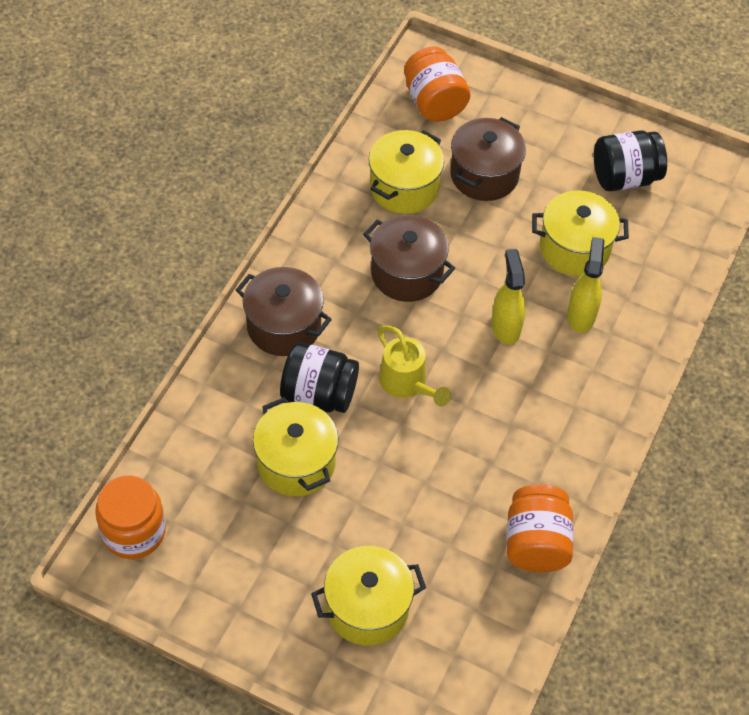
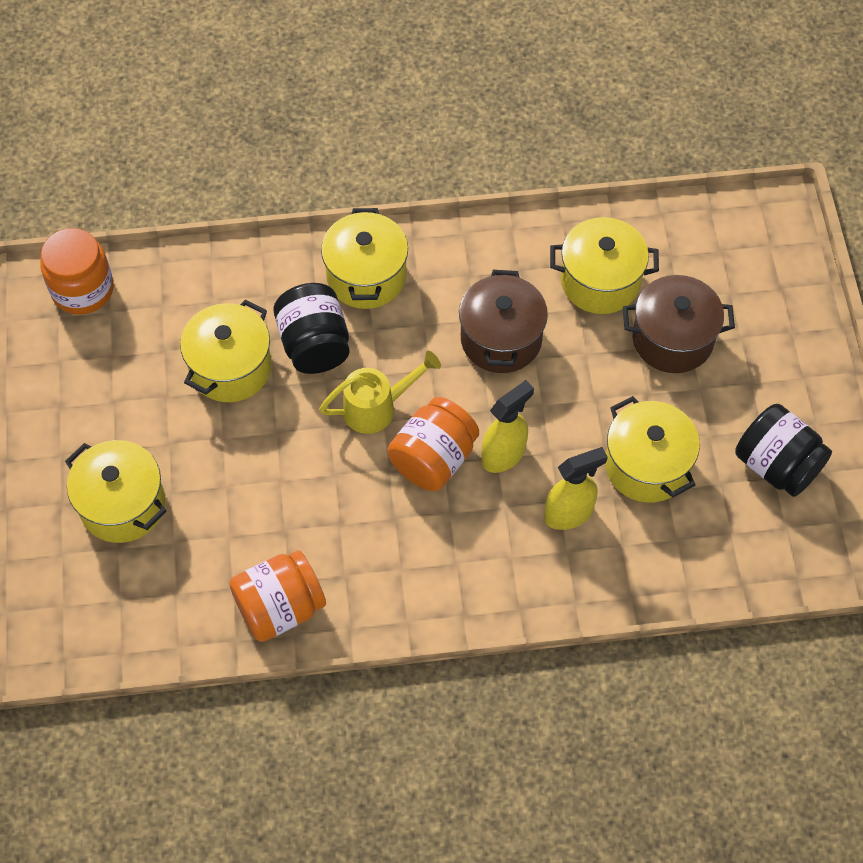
camera: 60 degrees right, 5 degrees up
(284, 326) = (366, 276): brown pot -> yellow pot
(407, 384) = (377, 407): yellow watering can -> yellow watering can turned 135 degrees counterclockwise
(434, 102) = (727, 248): orange jar -> orange jar (433, 459)

